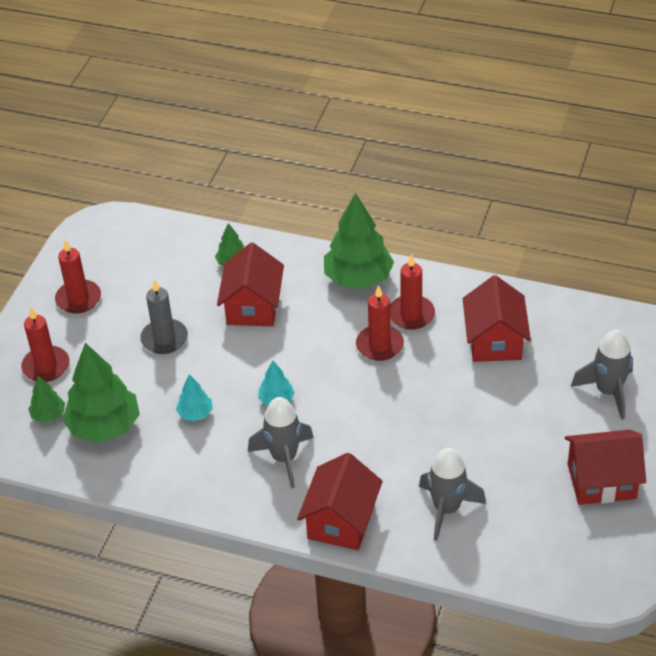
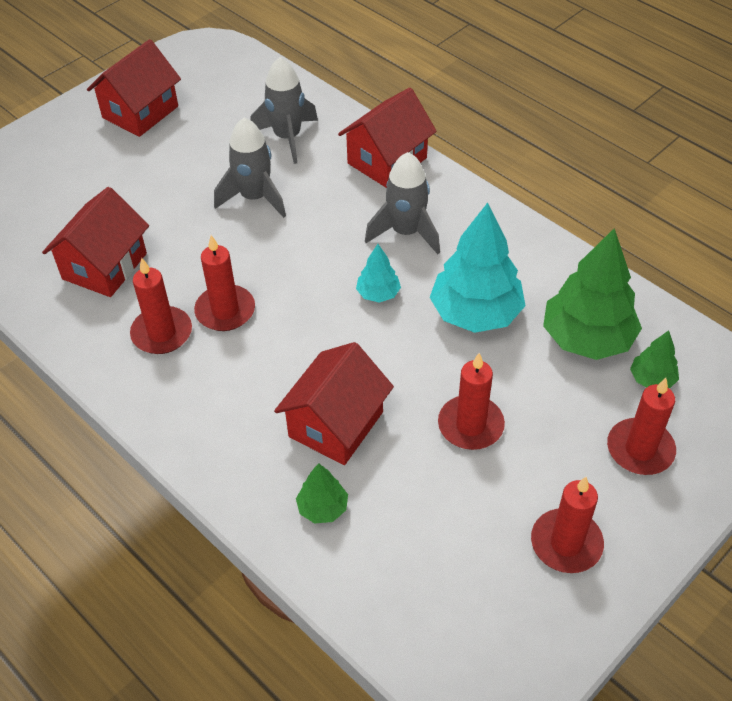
camera: 155 degrees left, 5 degrees up
(164, 339) = (470, 425): grey candle -> red candle
(195, 413) = (475, 313): turquoise tree -> turquoise tree, size x2.06
(358, 278) = (182, 408): green tree -> none
(601, 481) = (140, 112): red house -> red house turned 75 degrees counterclockwise
(608, 391) = (54, 177): grey rocket -> grey rocket (255, 198)

